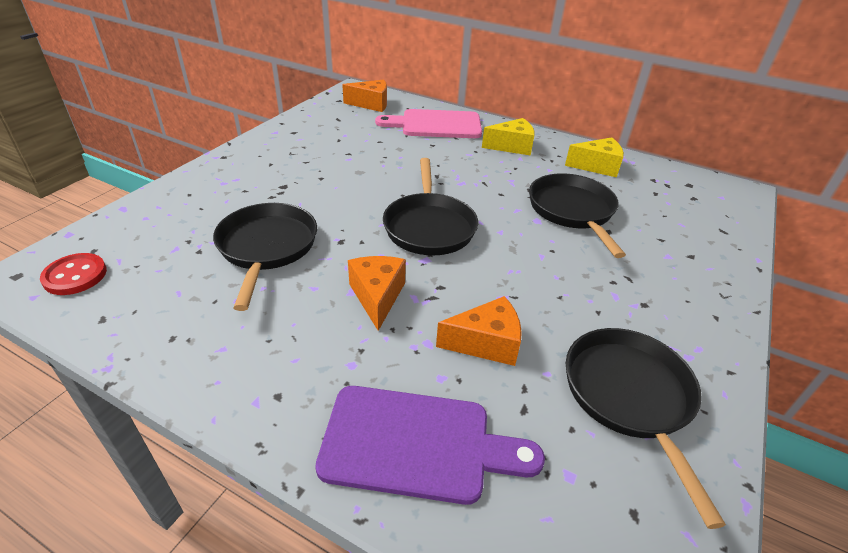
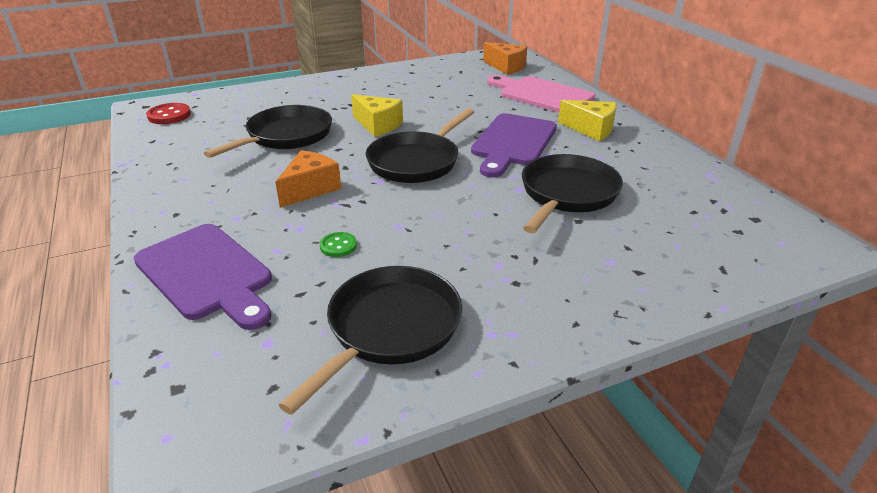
camera: 40 degrees right, 5 degrees down
(476, 178) = (512, 142): none -> purple cutting board
(486, 343) = (338, 246): orange cheese -> green button
(597, 166) = (661, 170): yellow cheese -> yellow cheese (378, 125)

